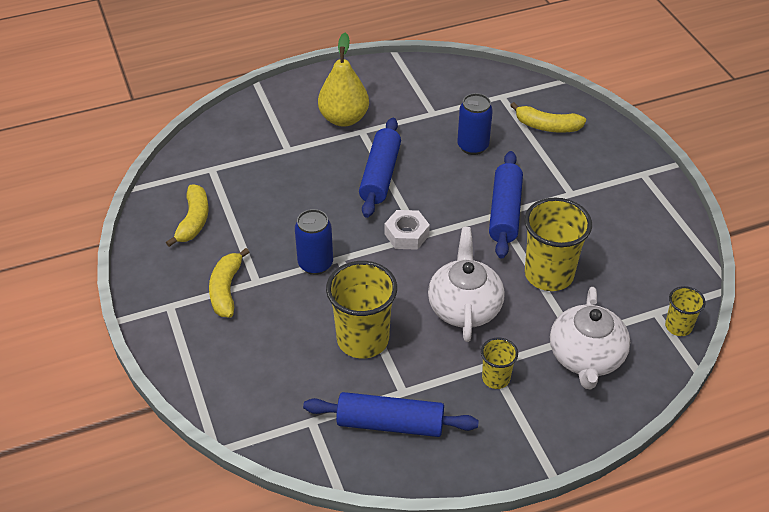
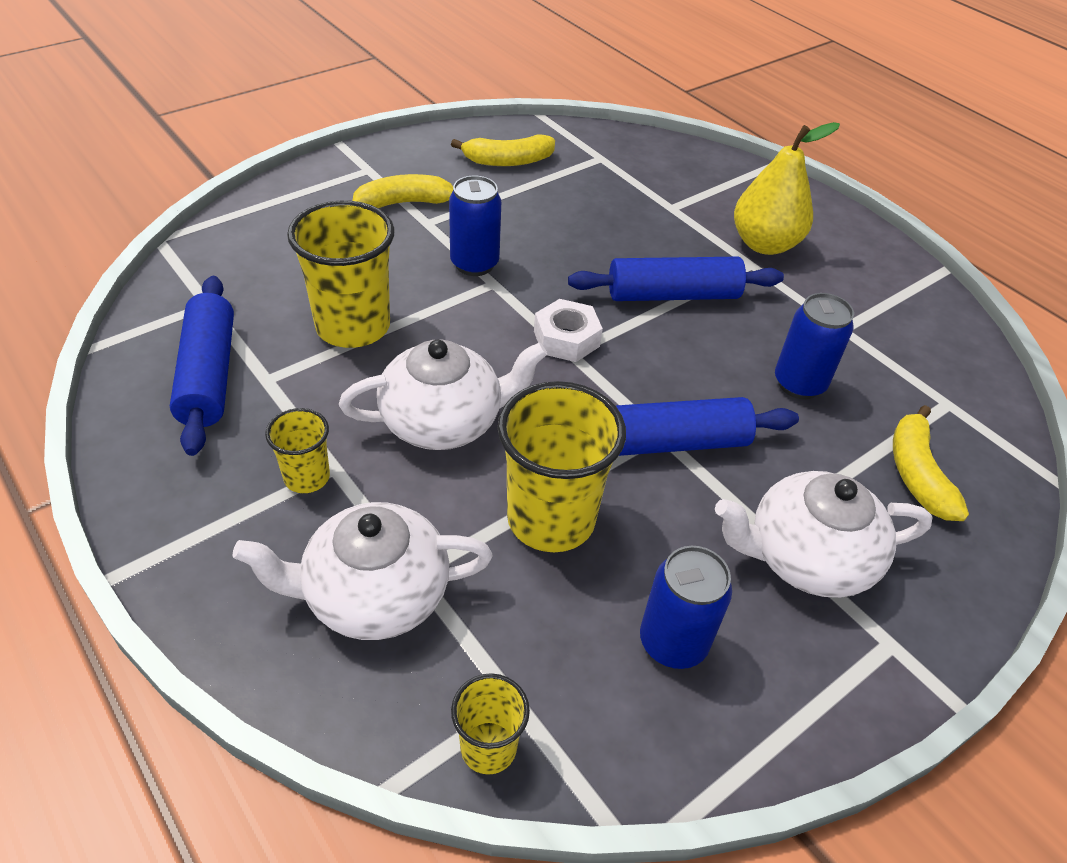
camera: 70 degrees right, 0 degrees up
(591, 184) = (807, 558): none -> white teapot
(632, 247) = (673, 642): none -> blue can

